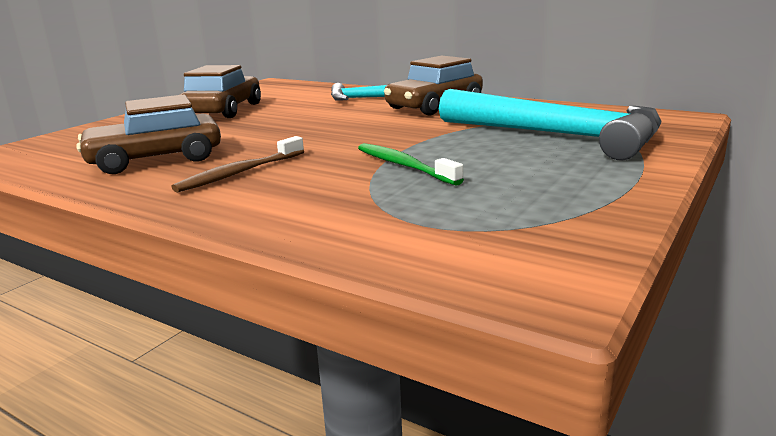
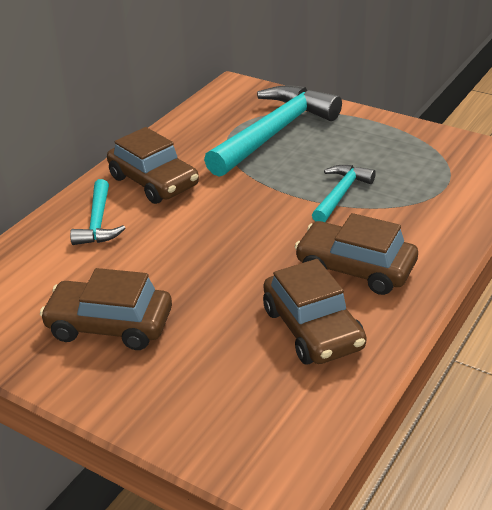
camera: 90 degrees left, 15 degrees up
(240, 173) = (355, 268): brown toothbrush -> brown car
(404, 166) = (341, 194): green toothbrush -> turquoise hammer

